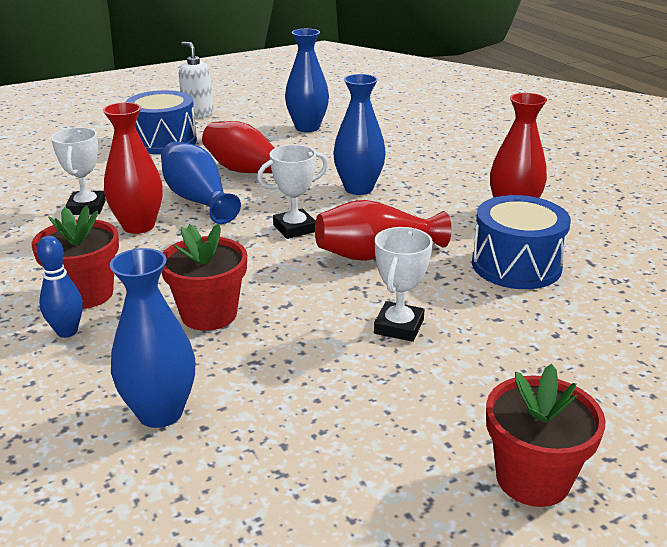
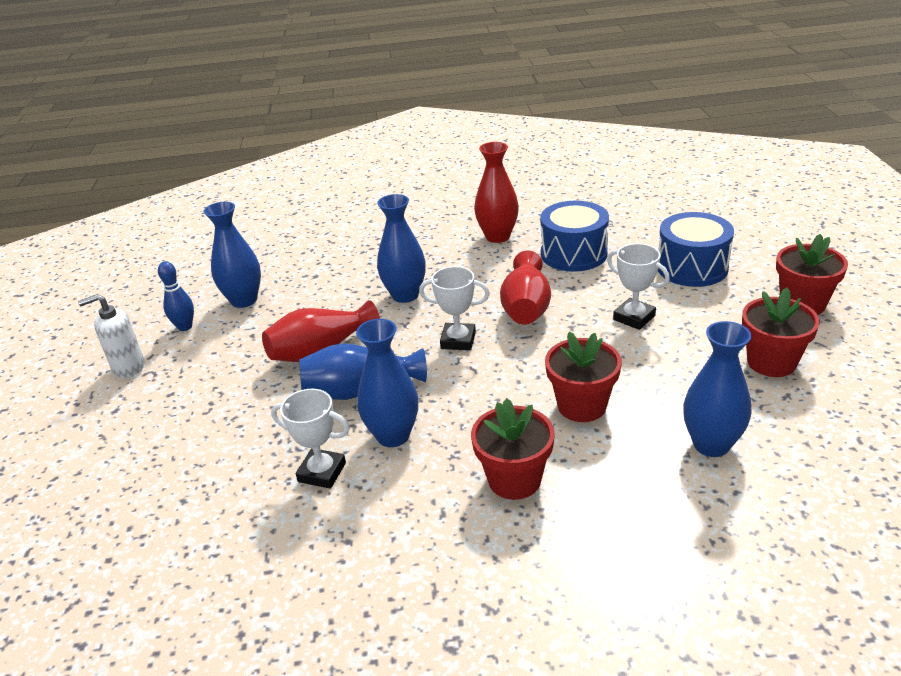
camera: 65 degrees left, 5 degrees up
(67, 332) = (577, 494): blue bowling pin -> blue bowling pin (185, 327)
(138, 226) = (393, 435): red vase -> blue vase
(163, 141) = (186, 401): blue drum -> blue drum (692, 268)
(294, 228) = (458, 340): white trophy -> white trophy turned 75 degrees counterclockwise
(353, 453) = (771, 362): none -> red flower pot

